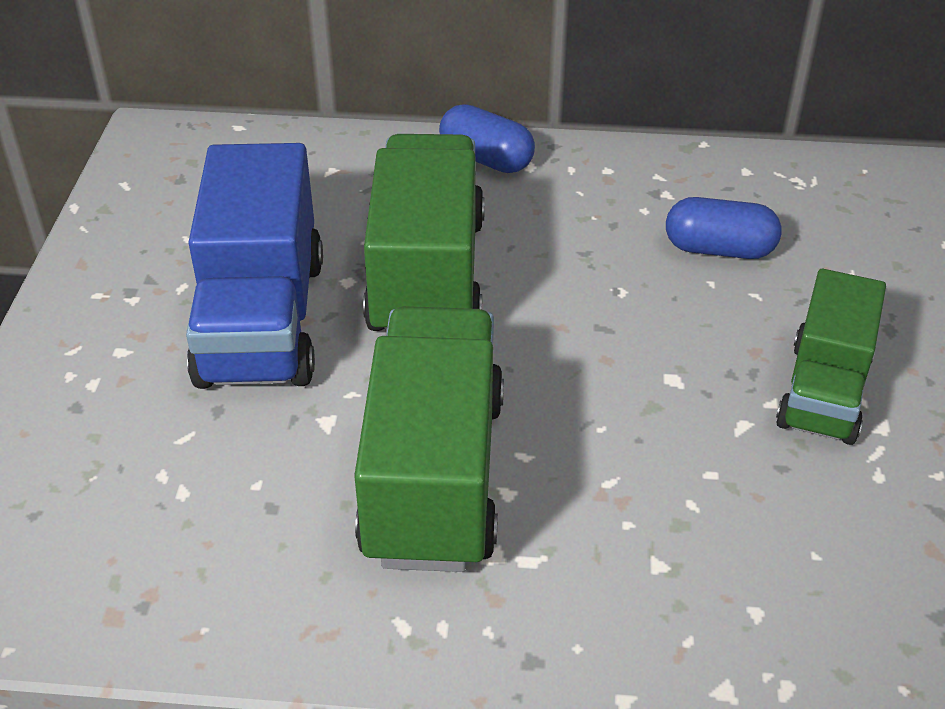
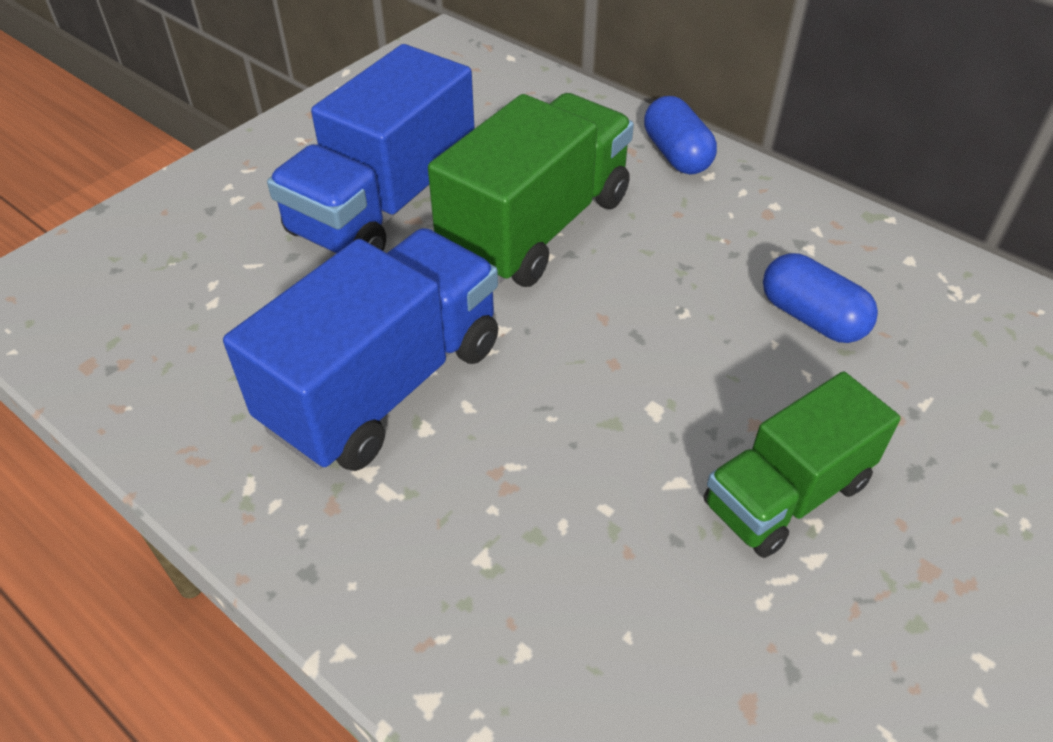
camera: 35 degrees right, 5 degrees up
(433, 476) = (384, 384): green truck -> blue truck

